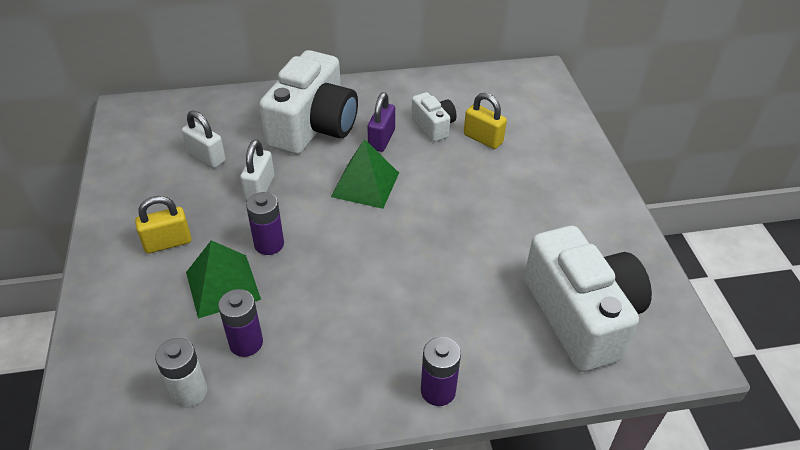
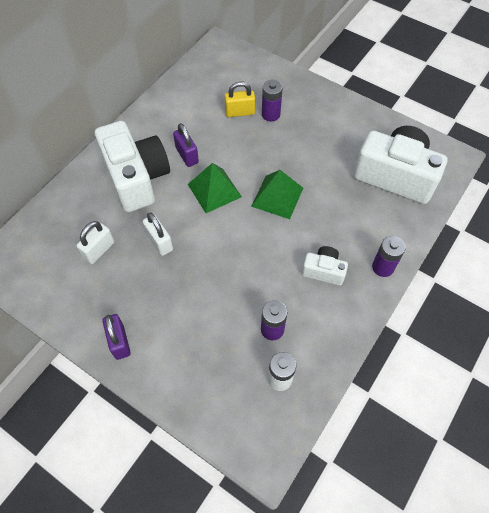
camera: 45 degrees left, 15 degrees up
(119, 237) = (119, 342): none -> purple padlock
(168, 242) = (153, 319): yellow padlock -> none
(206, 157) = (99, 250): white padlock -> white padlock turned 45 degrees counterclockwise
(222, 285) = (218, 313): green pyramid -> green pyramid (277, 197)
(269, 244) = (210, 269): purple battery -> purple battery (270, 114)
(433, 126) = (204, 124): white camera -> white camera (323, 271)

